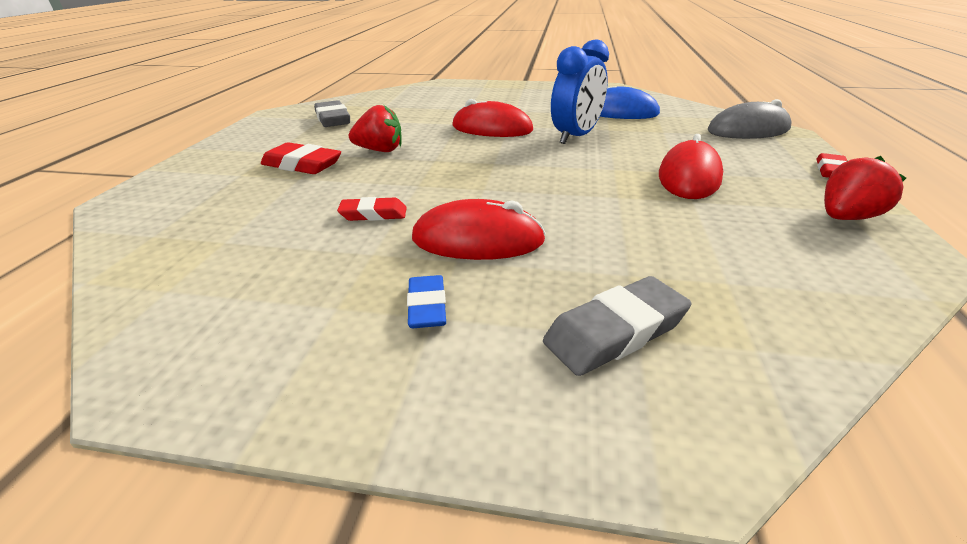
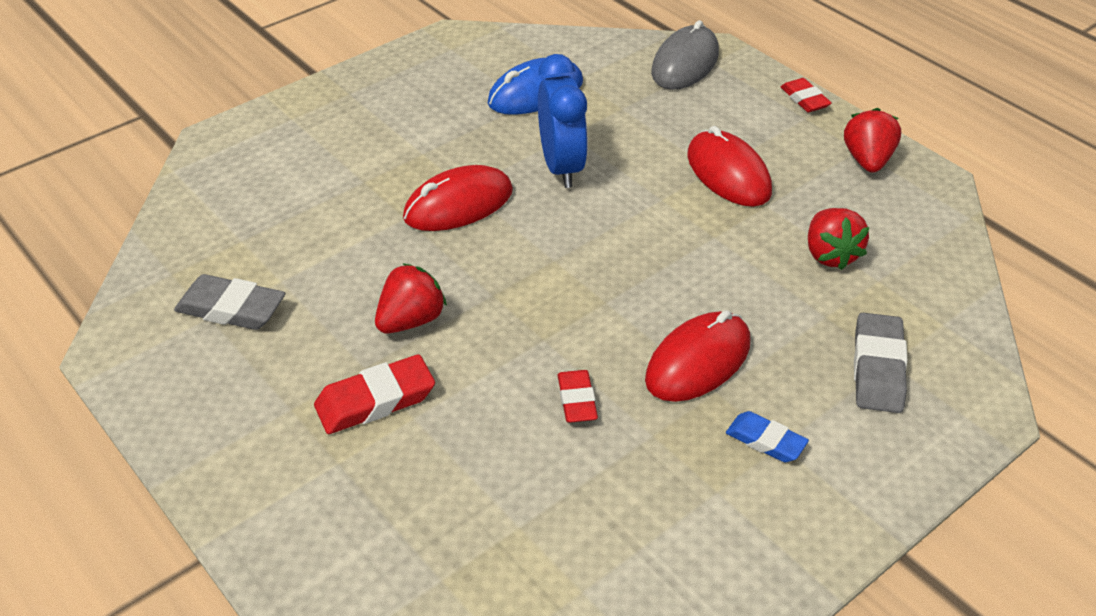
camera: 50 degrees left, 10 degrees up
(373, 214) = (577, 400): red eraser -> red eraser turned 45 degrees counterclockwise
(703, 246) = (830, 255): none -> red strawberry

